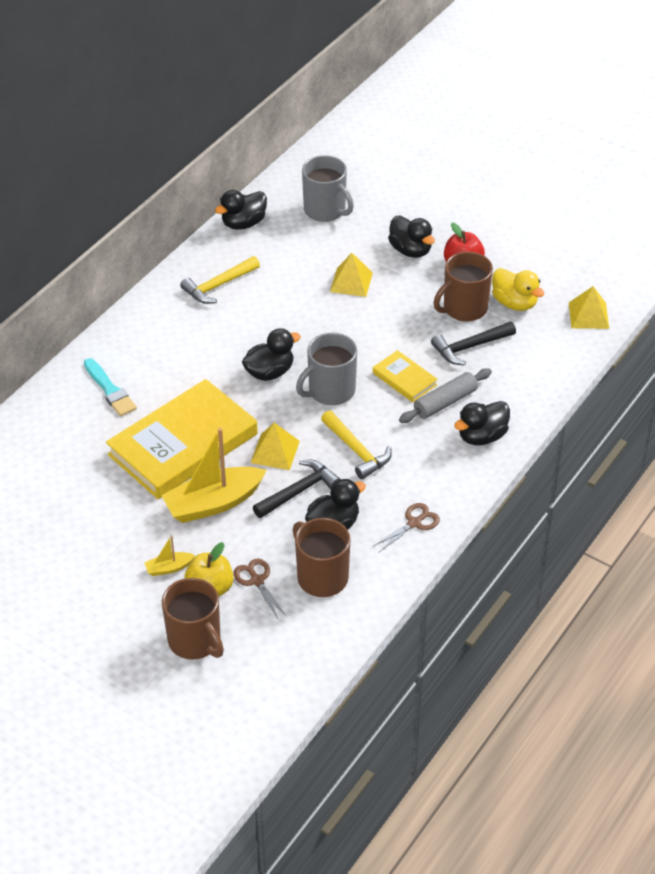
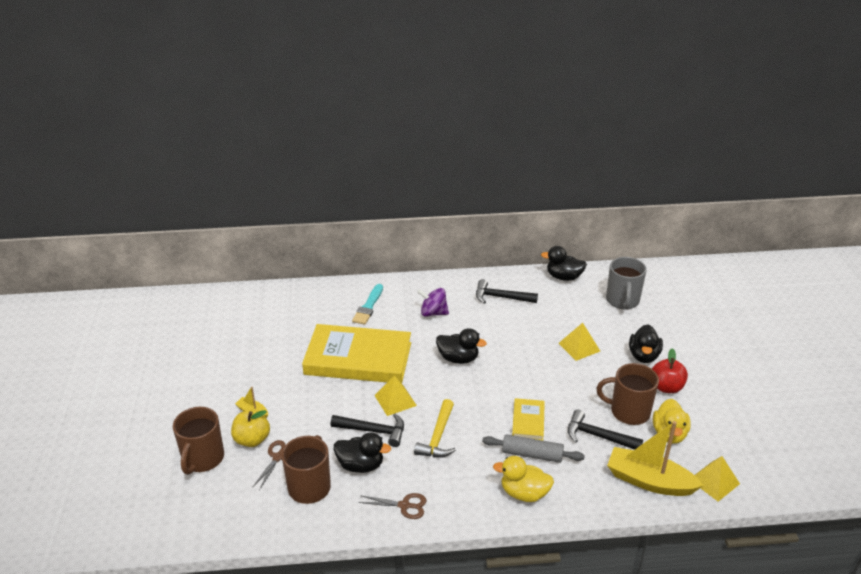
camera: 50 degrees right, 10 degrees down
(181, 348) = (433, 313): none -> purple spinning top
(213, 503) = (324, 399): yellow boat -> yellow boat (649, 481)
(218, 286) = (501, 297): yellow hammer -> black hammer
(330, 391) = (475, 394): grey mug -> none
(482, 436) = (524, 493): black duck -> yellow duck

